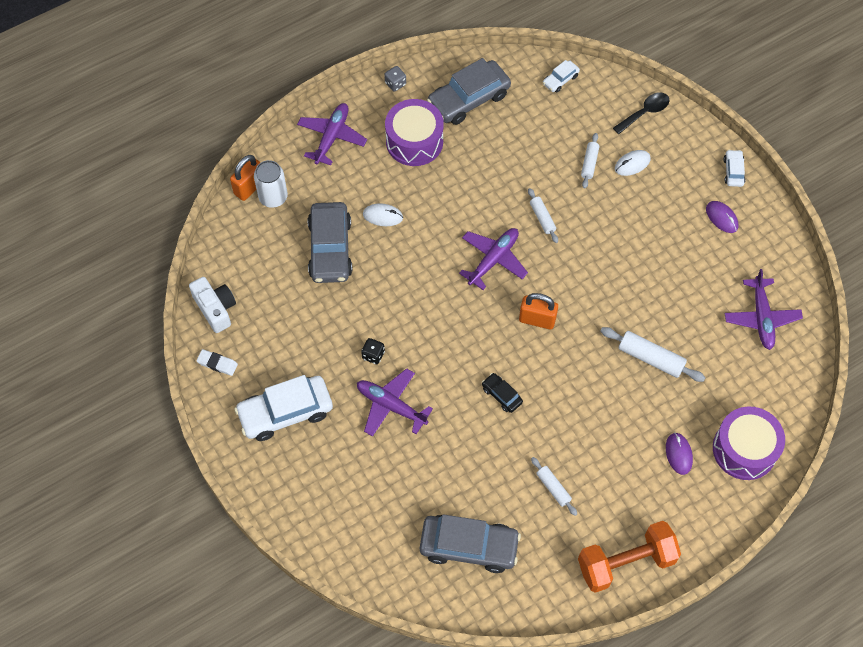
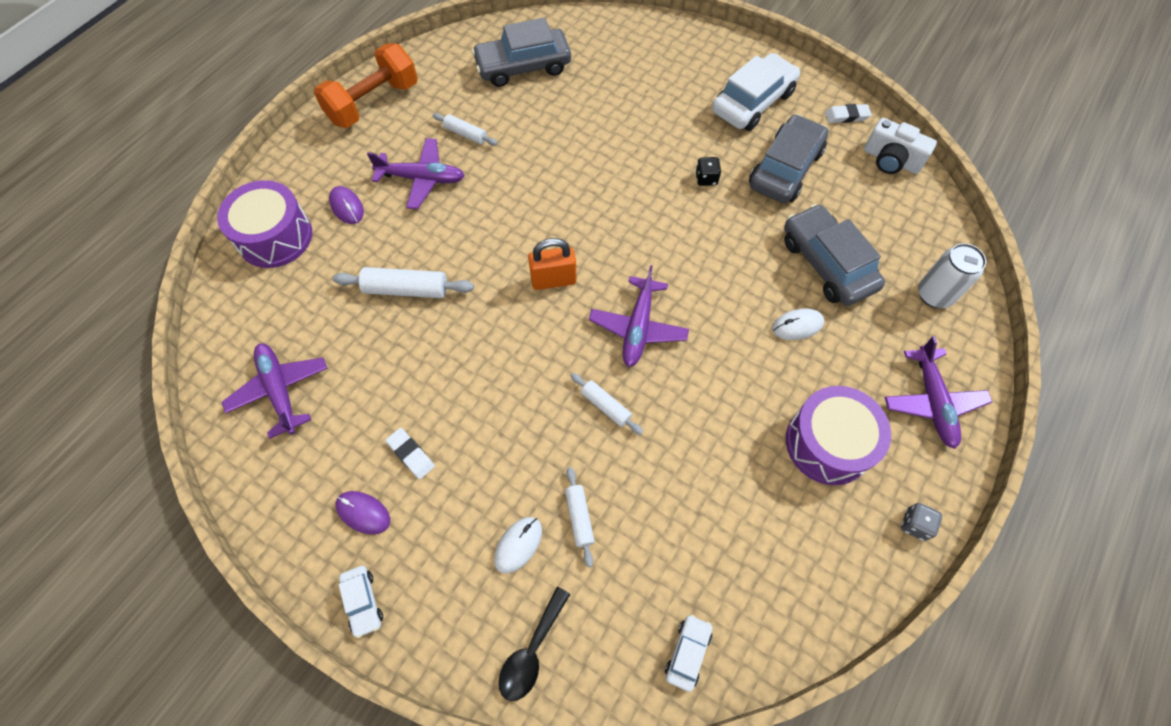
camera: 155 degrees right, 0 degrees up
(250, 187) = (969, 295): orange padlock -> none
(391, 405) = (659, 143): purple plane -> purple plane (422, 179)
(469, 99) = (800, 547): grey car -> grey car (785, 169)
(501, 395) = (555, 192): black car -> none
(682, 240) = (411, 454): none -> white eraser

